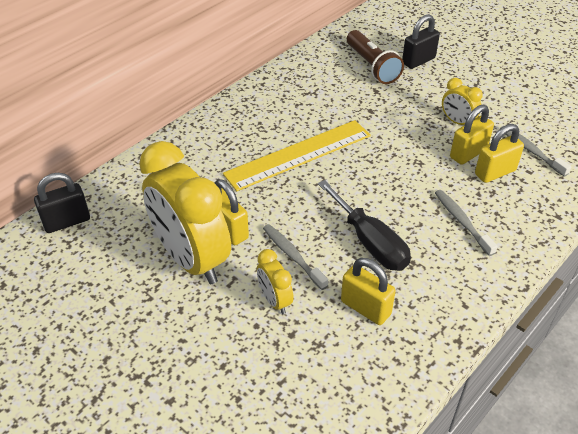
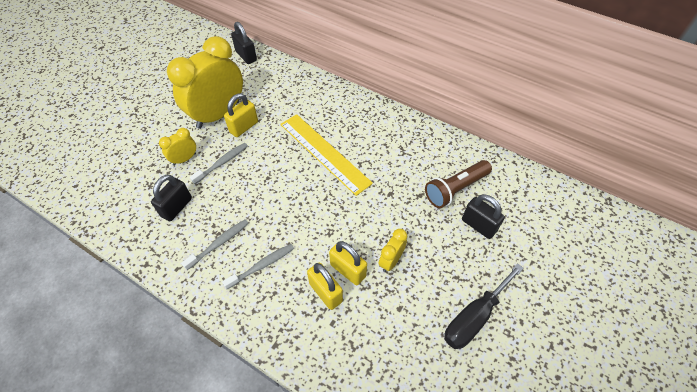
camera: 80 degrees right, 10 degrees up
(365, 308) = (176, 207): yellow padlock -> black padlock
(370, 242) = (236, 205): black screwdriver -> black screwdriver (474, 317)
(530, 151) = (362, 326): grey toothbrush -> grey toothbrush (219, 243)

